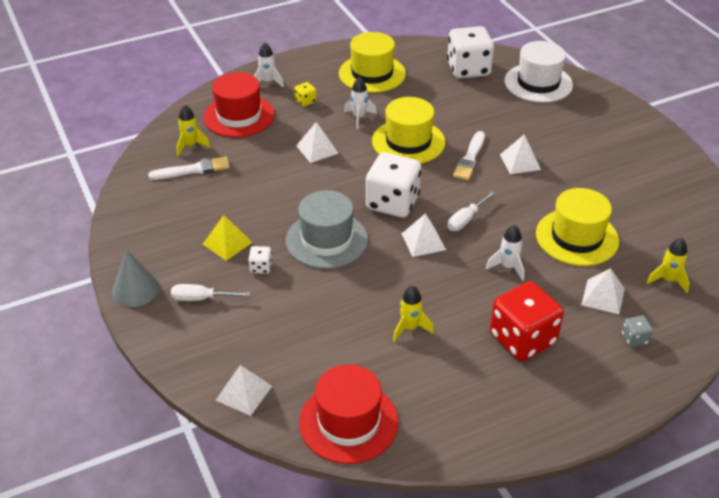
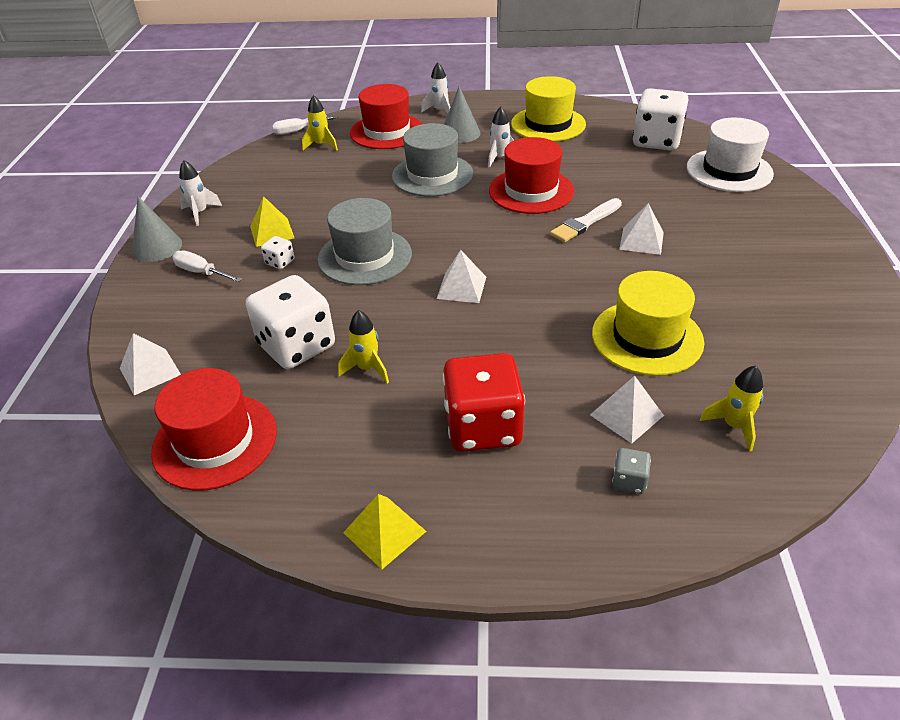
camera: 30 degrees right, 0 degrees up
(193, 170) = (304, 164): white brush -> none
(305, 101) = (460, 133): yellow dice -> grey cone
(317, 149) = (432, 175): white pyramid -> grey hat
(392, 203) = (463, 242): white dice -> white dice (297, 346)
(408, 142) = (531, 191): yellow hat -> red hat
(465, 220) = (527, 280): white screwdriver -> white screwdriver (298, 131)
(508, 267) = (534, 343): white rocket -> white rocket (200, 213)
(518, 431) = (384, 532): none -> yellow pyramid

